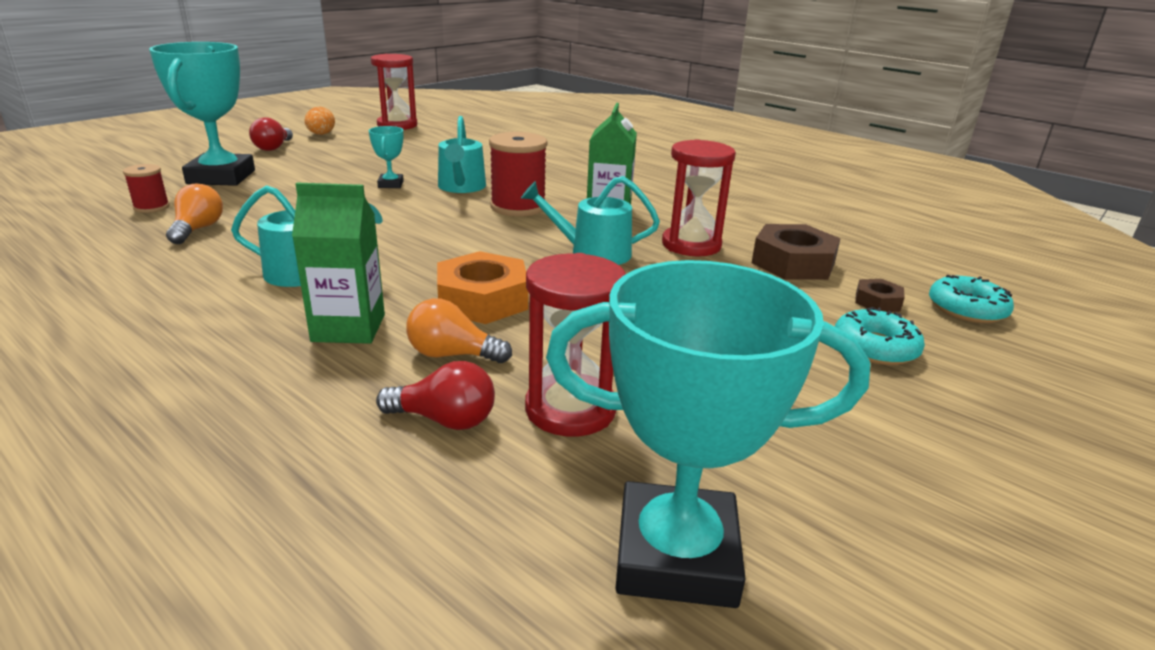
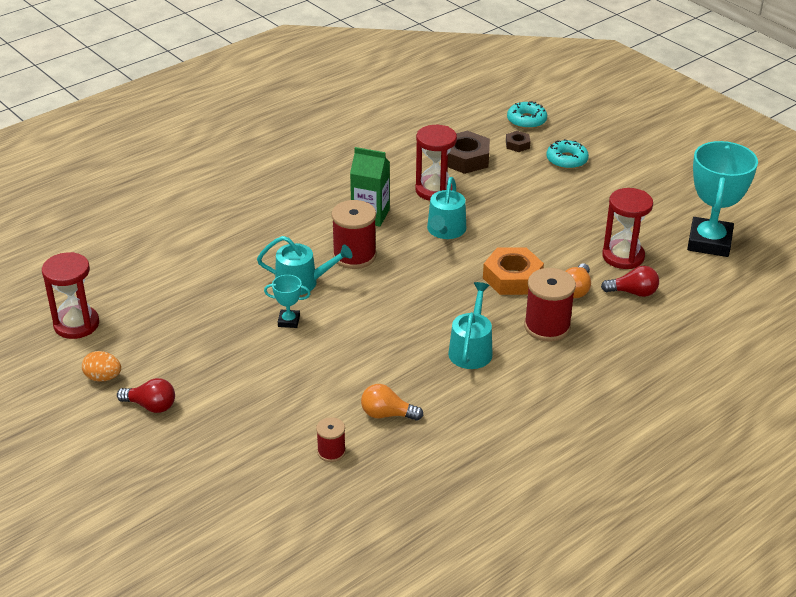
camera: 80 degrees left, 10 degrees up
(221, 177) = (250, 426): turquoise trophy -> none
(348, 328) = (547, 326): green carton -> red spool
(444, 420) = (633, 292): red light bulb -> red light bulb turned 75 degrees clockwise

